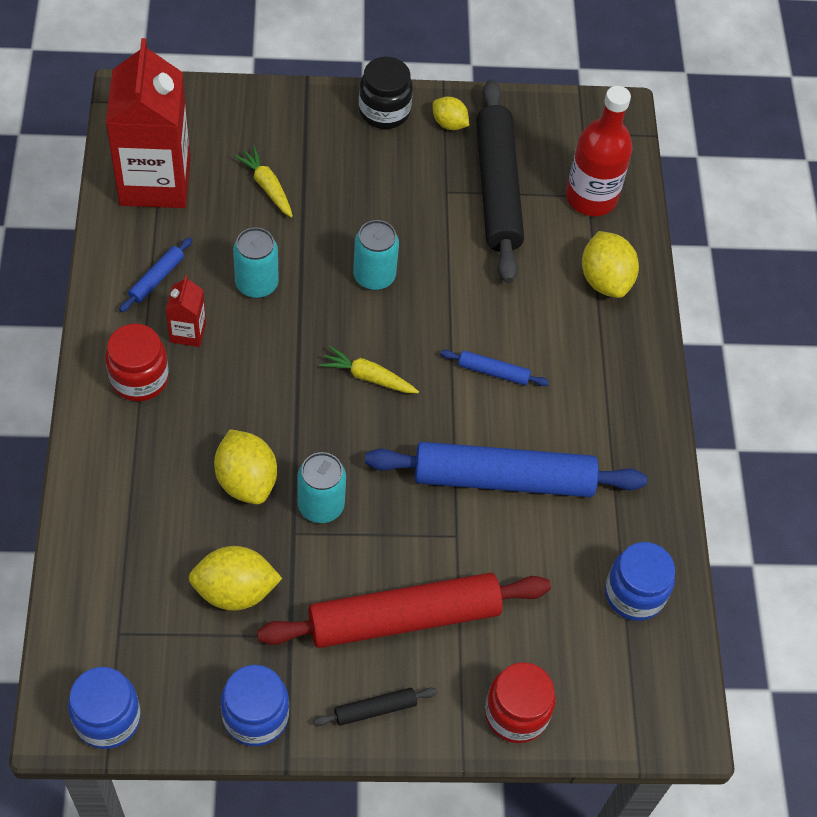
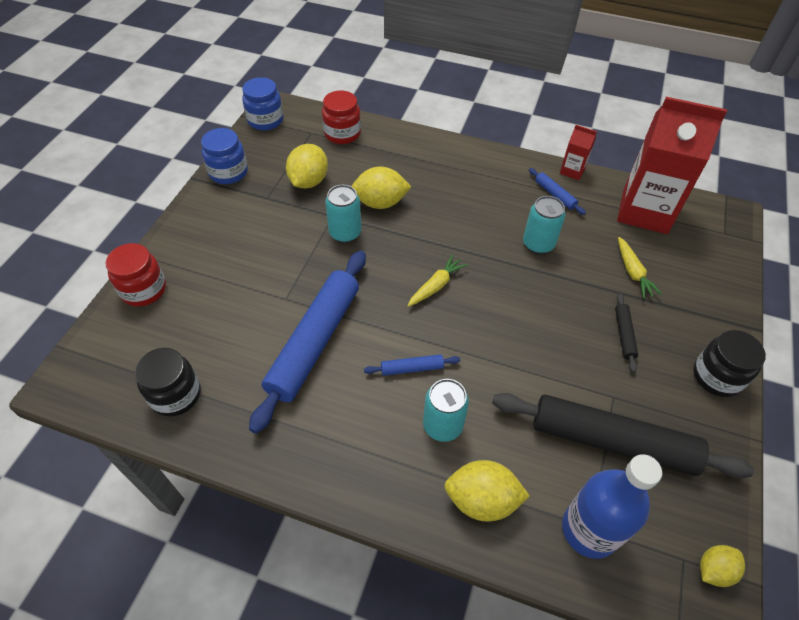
camera: 115 degrees right, 5 degrees down
(139, 378) = (476, 171): red jar -> red jar (342, 134)
(188, 332) = (505, 200): red carton -> red carton (572, 171)
(267, 187) = (633, 272): yellow carrot -> yellow carrot turned 90 degrees clockwise
(374, 276) = (529, 316): turquoise can -> turquoise can (442, 425)
(375, 709) = (196, 222): black rolling pin -> black rolling pin (624, 335)
(404, 618) = (244, 253): red rolling pin -> none
(449, 124) = (700, 427): yellow lemon -> yellow lemon (714, 570)
(493, 372) = (412, 368): blue rolling pin -> blue rolling pin turned 45 degrees clockwise
(591, 198) = (589, 529): red bottle -> blue bottle
(634, 594) = (176, 395): blue jar -> black jar

